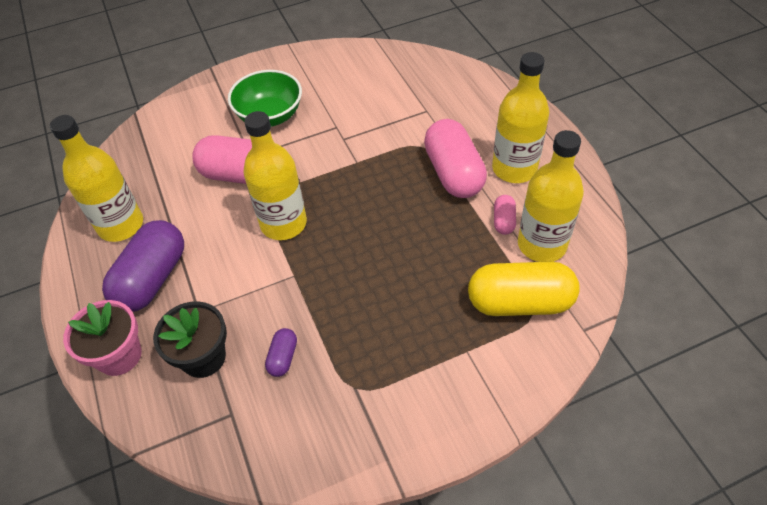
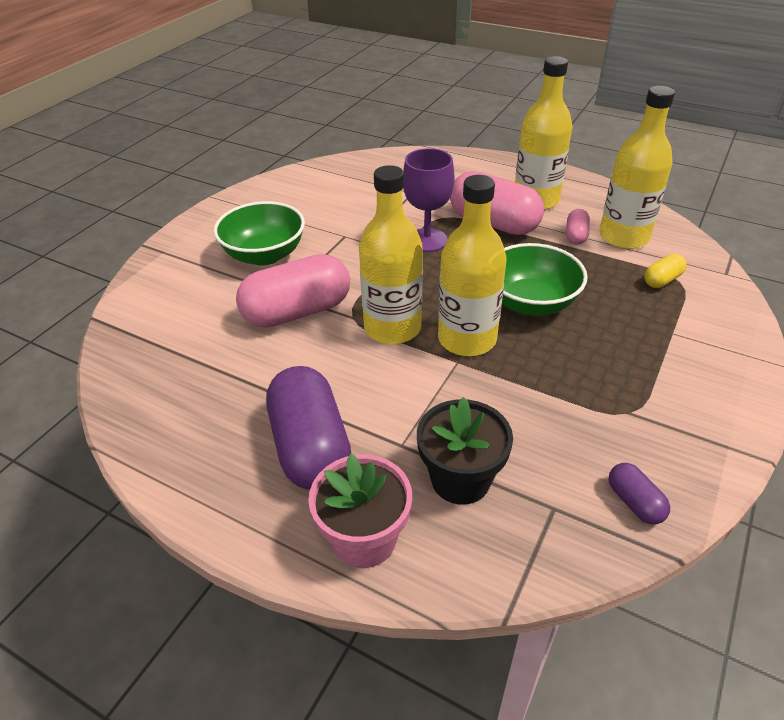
camera: 40 degrees left, 10 degrees down
(121, 225) = (206, 421): yellow bottle -> yellow bottle (467, 339)
(283, 357) = (537, 429): purple capsule -> purple capsule (634, 502)
(387, 162) = (427, 240): none -> purple goblet
(395, 260) = (531, 303): none -> green bowl
(503, 221) = (576, 235): pink capsule -> pink capsule turned 45 degrees clockwise
(520, 302) = (662, 280): yellow capsule -> yellow capsule, size x0.46

